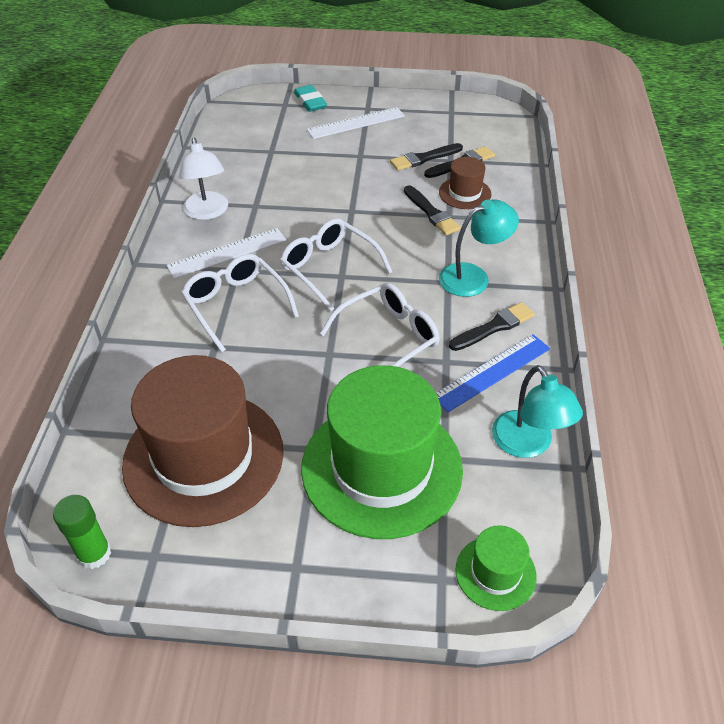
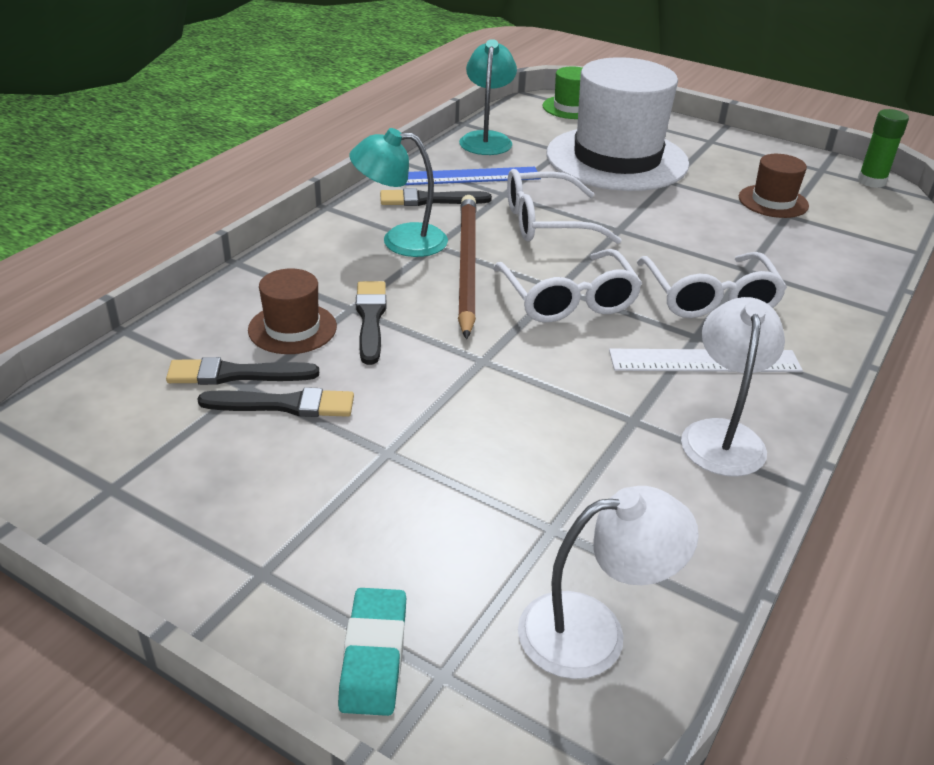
camera: 155 degrees left, 10 degrees down
(203, 457) = (773, 201): brown hat -> brown hat, size x0.45
(240, 127) = (593, 631): none -> white lamp
(356, 123) = (326, 536): white ruler -> none
(381, 468) = (617, 159): green hat -> white hat
(412, 272) = (467, 265): none -> brown pencil

